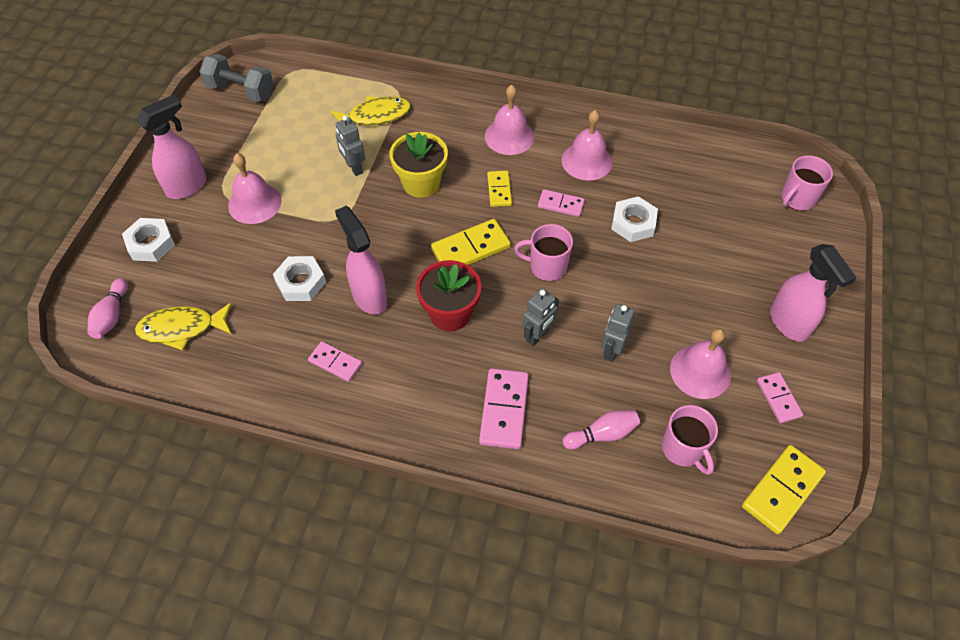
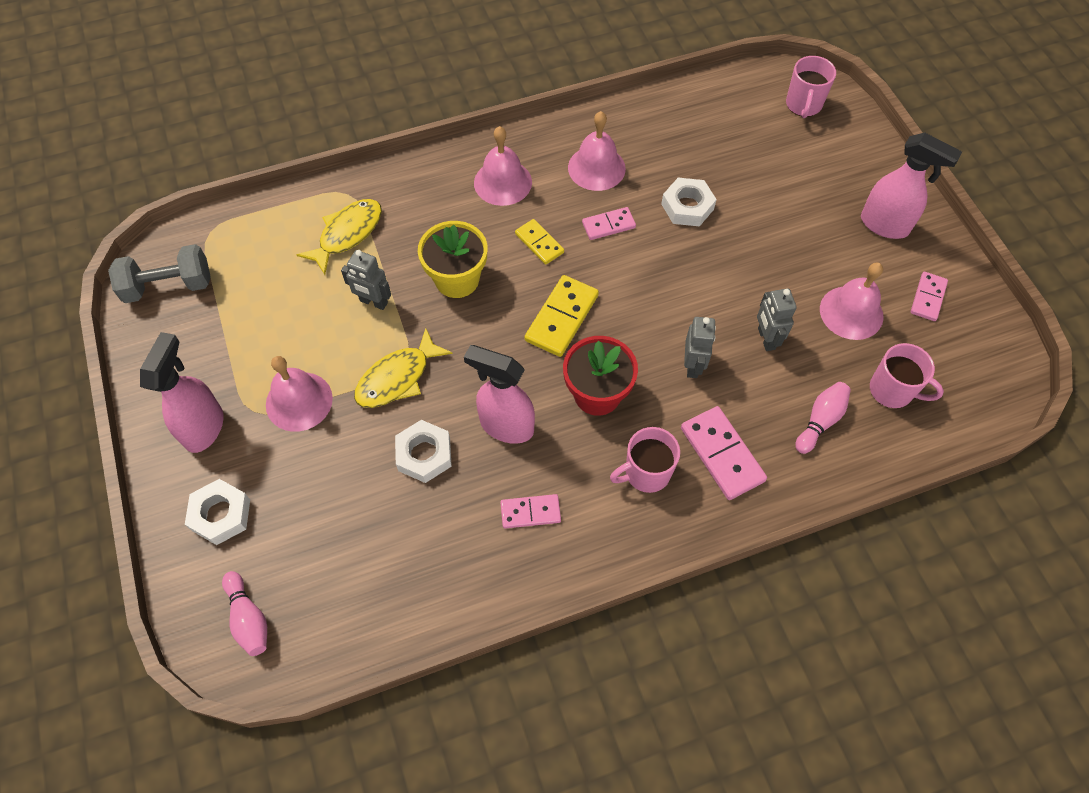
camera: 35 degrees left, 5 degrees up
(182, 328) = (341, 581): yellow fish -> yellow fish (397, 378)
(547, 266) = (646, 294): pink mug -> pink mug (646, 473)
(778, 398) = (927, 298): pink domino -> pink domino turned 75 degrees clockwise
(782, 490) = (990, 375): yellow domino -> none

